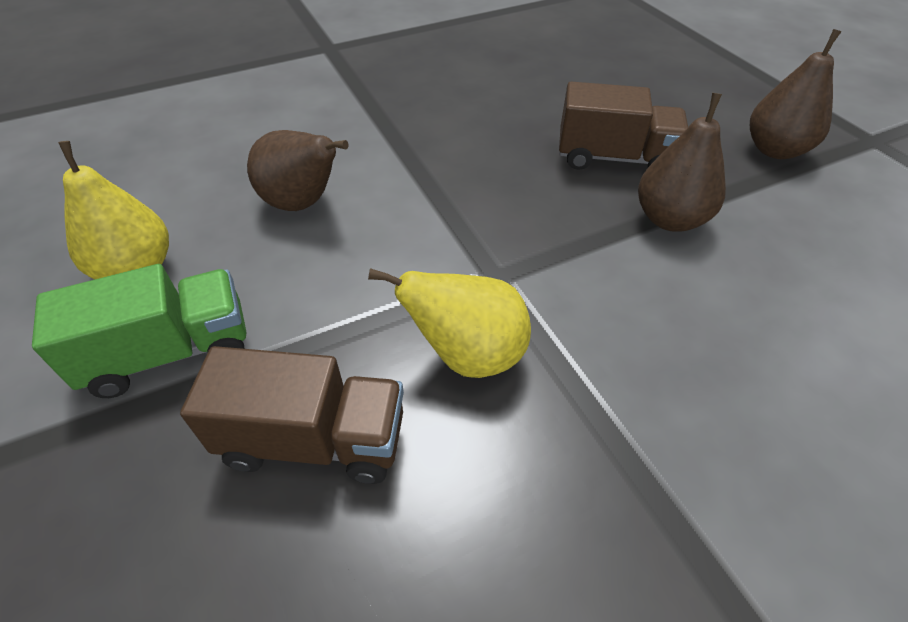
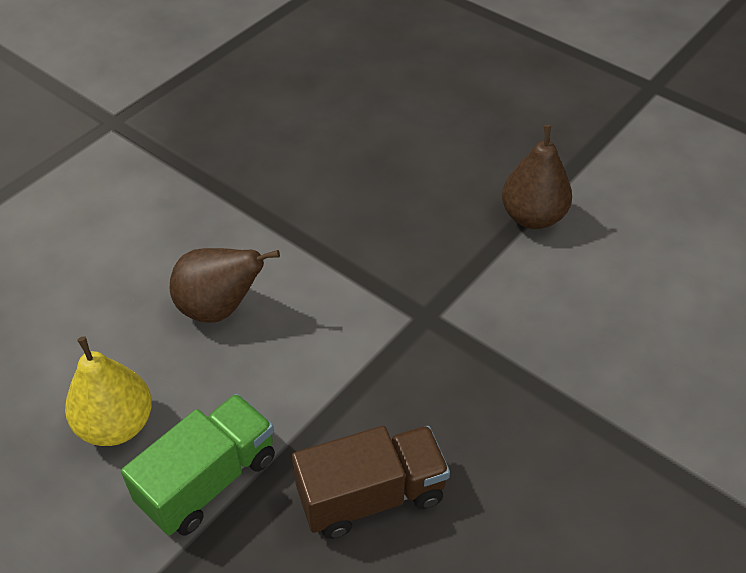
camera: 25 degrees left, 0 degrees up
(468, 355) = (442, 389): yellow pear -> none
(614, 158) = (462, 170): brown truck -> none
(775, 150) = (584, 120): brown pear -> none

